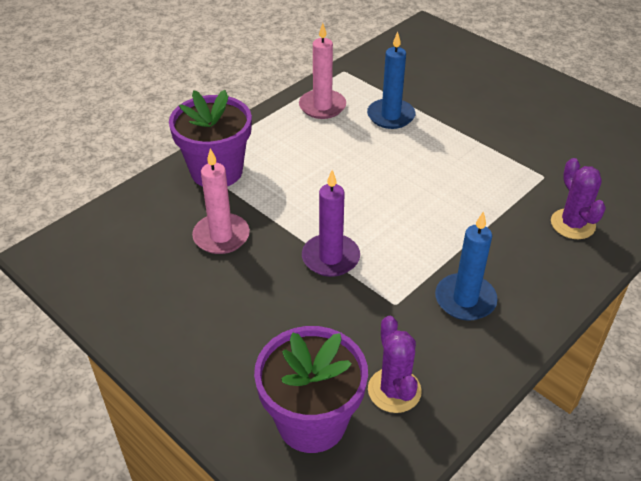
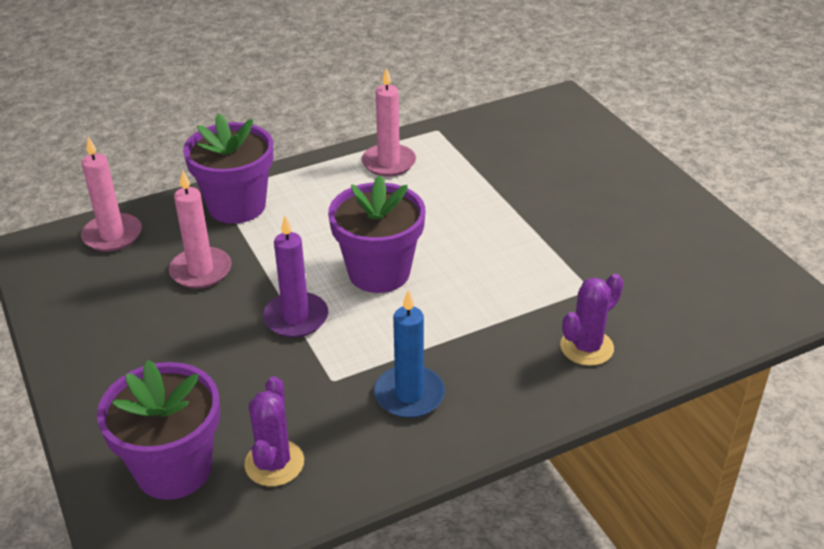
camera: 20 degrees right, 5 degrees down
(119, 223) = (112, 235): none -> pink candle
(374, 201) = (379, 272): none -> purple flower pot
(390, 116) = (457, 187): blue candle -> none
(572, 224) = (586, 347): purple cactus -> purple cactus turned 45 degrees clockwise

